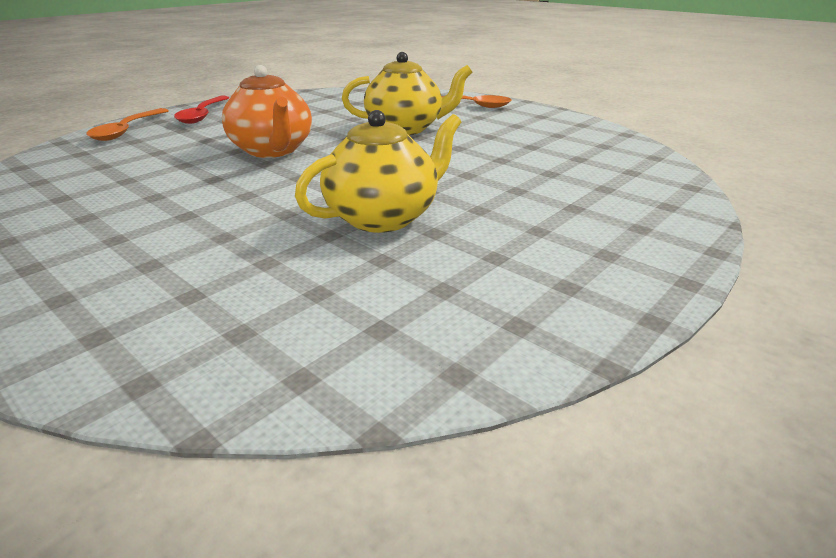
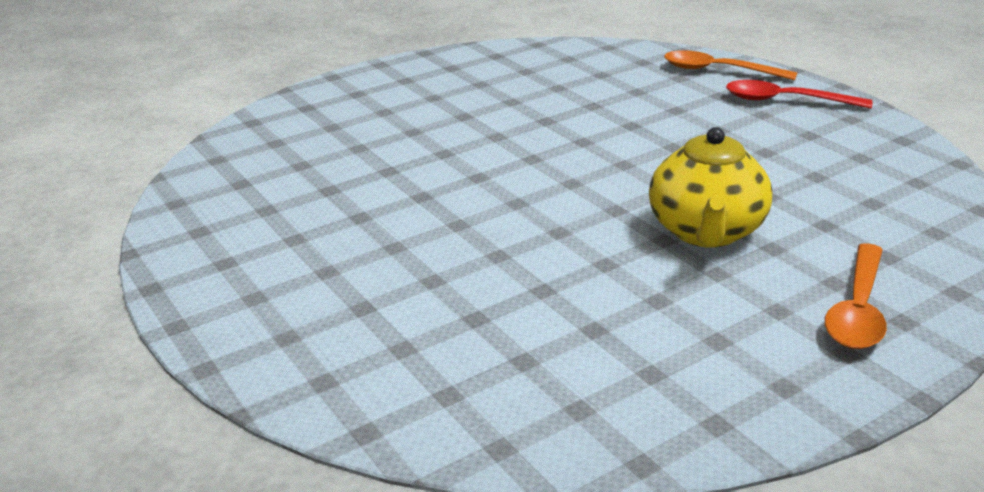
camera: 105 degrees right, 0 degrees up
(272, 150) = (626, 144): orange teapot -> none
(383, 217) = (407, 195): yellow teapot -> none

